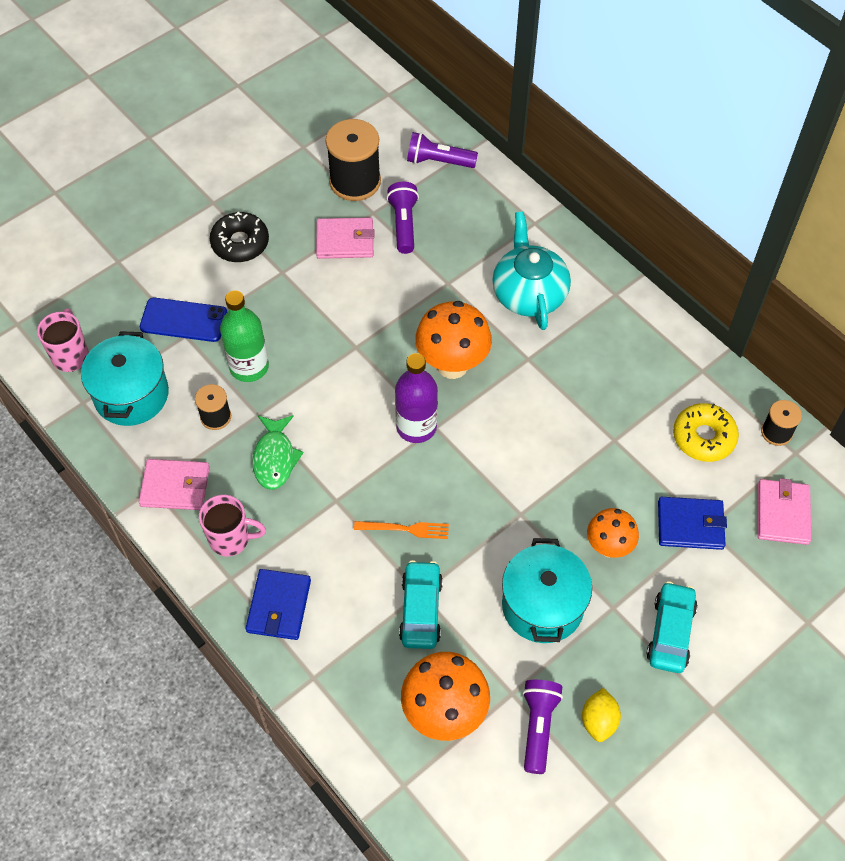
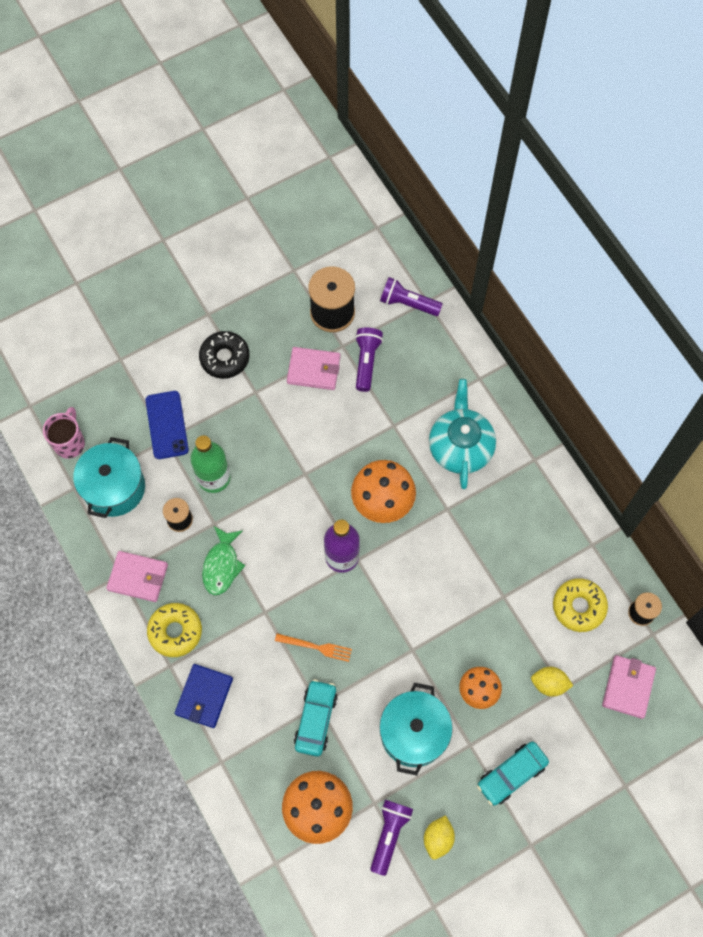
camera: 10 degrees right, 10 degrees up
(184, 320) = (166, 425): blue phone -> blue phone turned 60 degrees clockwise
(231, 539) = (175, 631): pink mug -> yellow donut
(670, 632) = (511, 774): turquoise car -> turquoise car turned 150 degrees counterclockwise
(690, 525) = (549, 684): blue wallet -> yellow lemon

